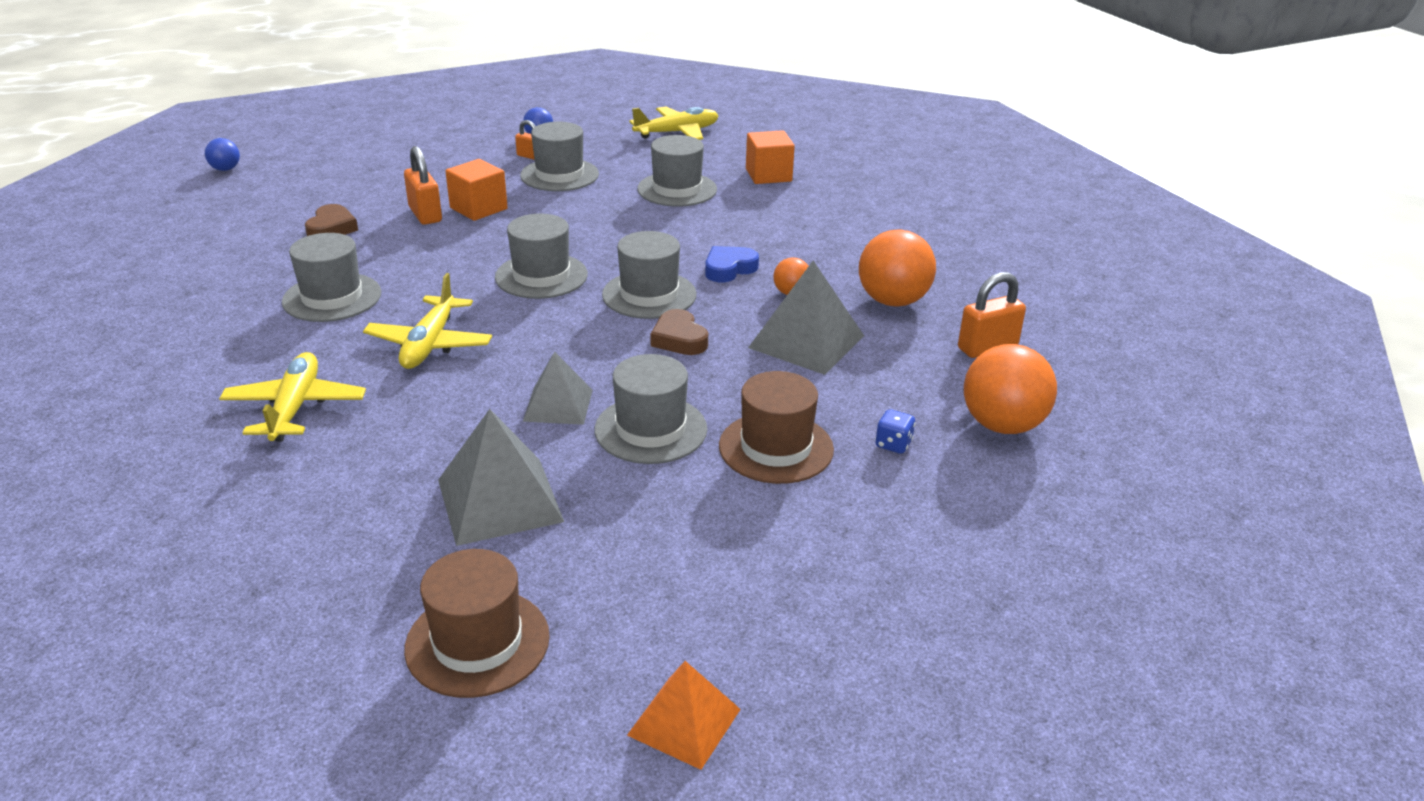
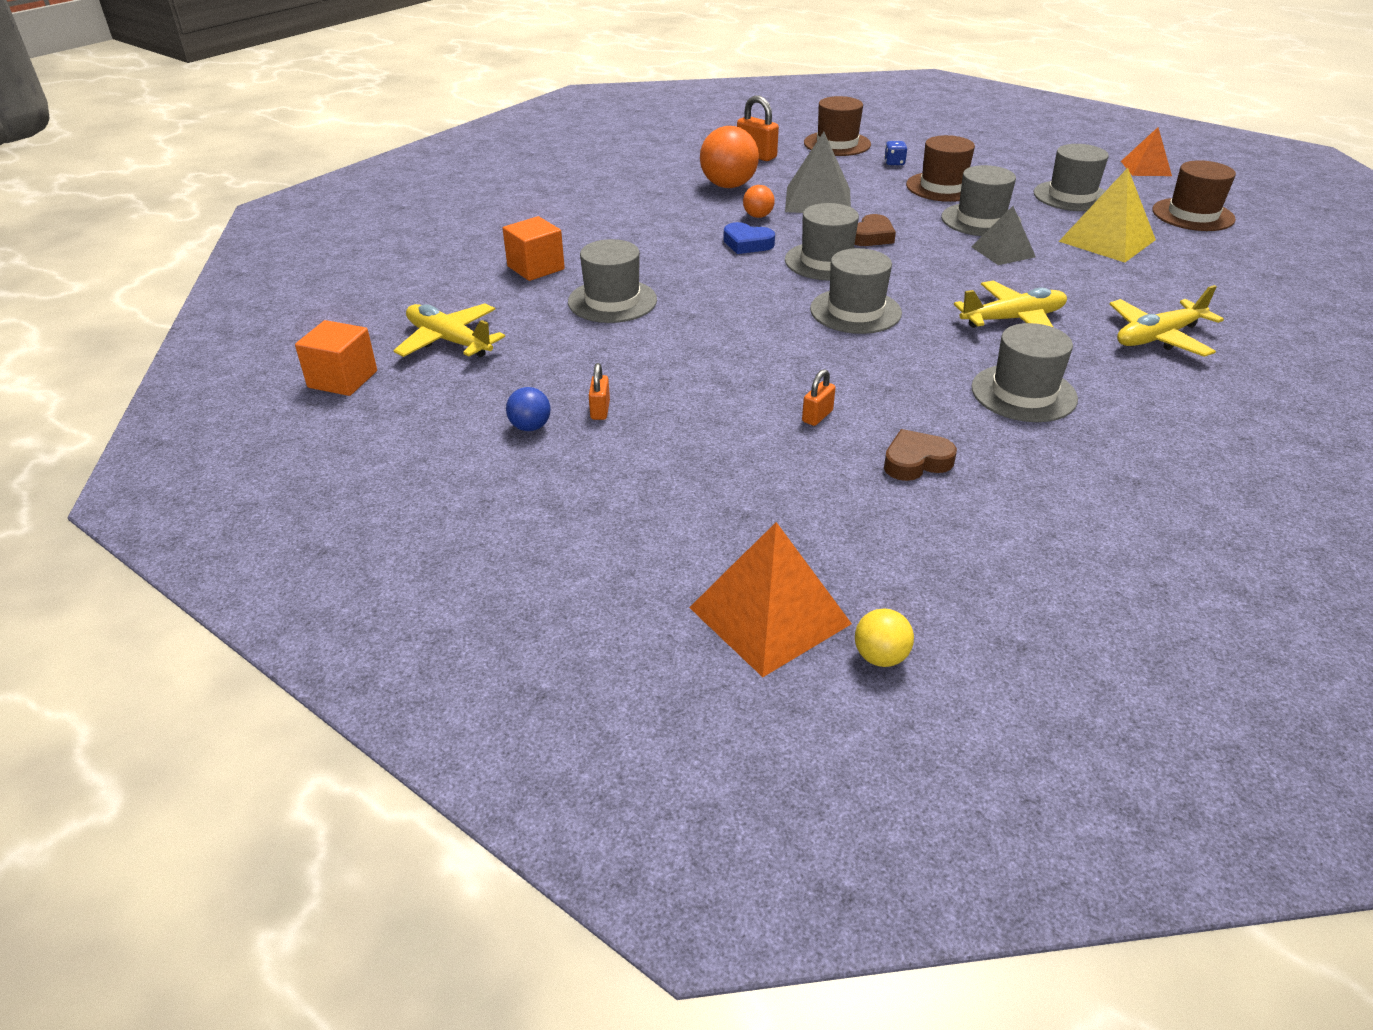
camera: 115 degrees left, 5 degrees up
(225, 169) = (880, 657): blue ball -> yellow ball
(293, 155) = (770, 615): none -> orange pyramid
(425, 214) = (817, 416): orange padlock -> orange padlock, size x0.59
(478, 208) = (768, 390): orange cube -> orange cube (342, 379)
(500, 500) = (1107, 240): grey pyramid -> yellow pyramid
(559, 175) = (636, 373): grey hat -> grey hat (1071, 196)
(1002, 425) = (837, 144): orange ball -> brown hat

